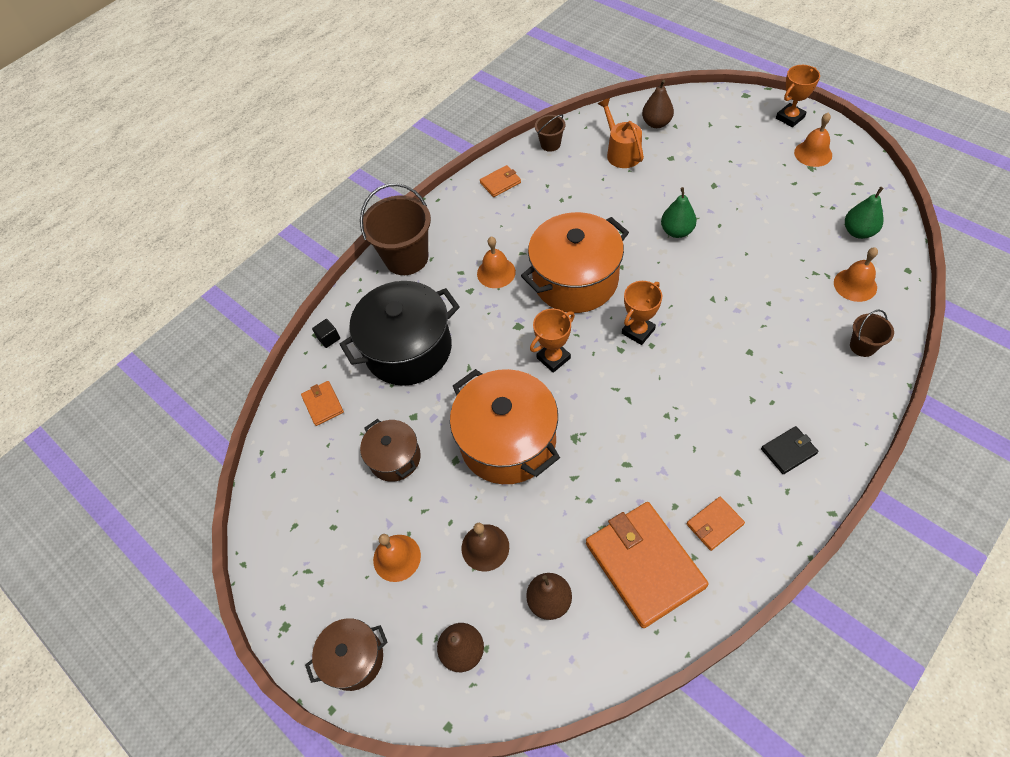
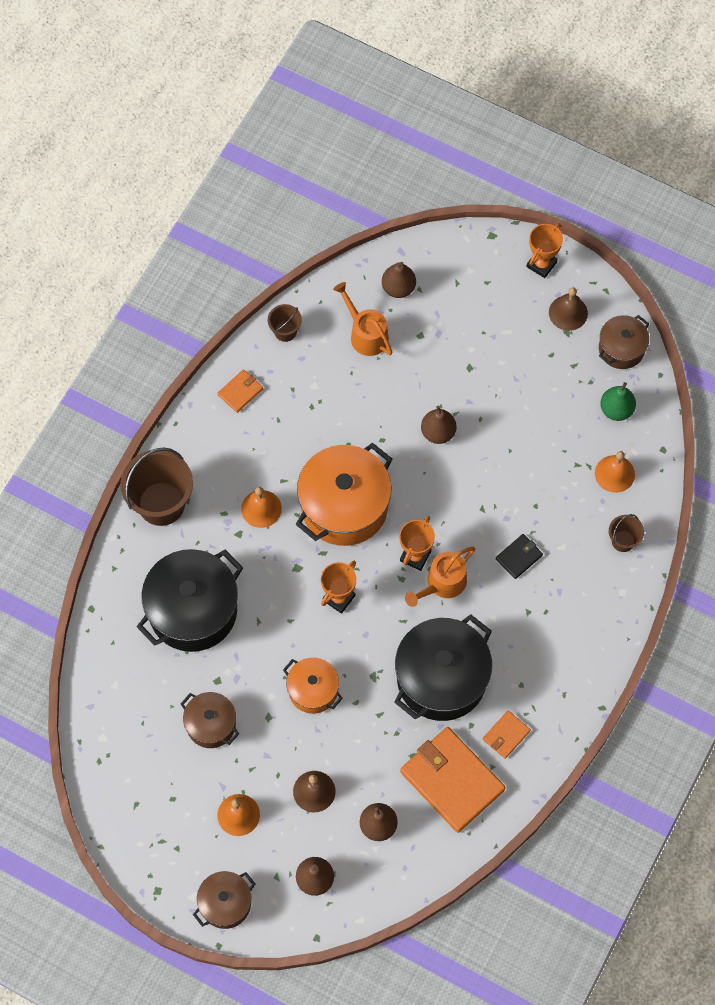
camera: 20 degrees left, 10 degrees up
(323, 404) = (124, 683): orange wallet -> none
(328, 338) = (107, 611): black cube -> none
(508, 441) = (313, 690): orange pot -> orange pot, size x0.55
(648, 451) = (441, 678): none -> black pot
(662, 359) = (442, 583): none -> orange watering can
(676, 231) = (438, 432): green pear -> brown pear
(788, 451) = (563, 657): black wallet -> black wallet (519, 557)
(813, 153) = (568, 312): orange bell -> brown bell
(865, 185) = (621, 349): none -> brown pot

